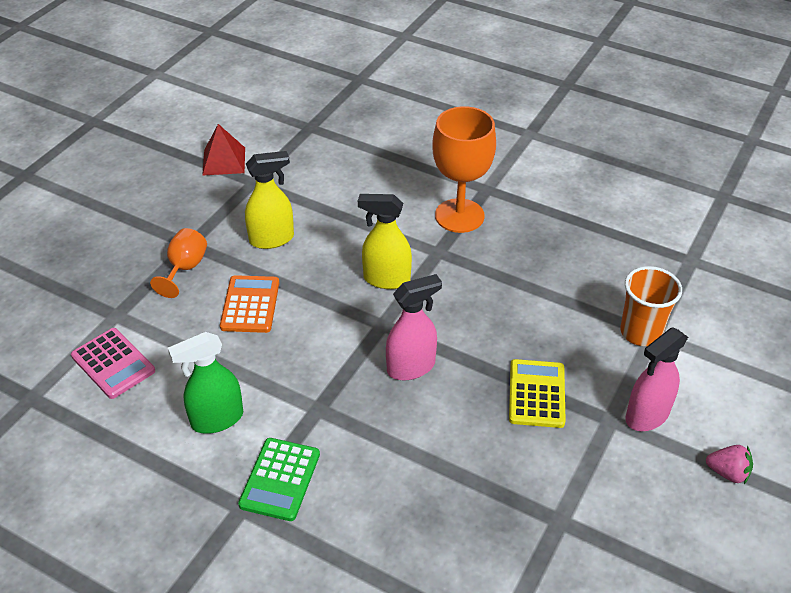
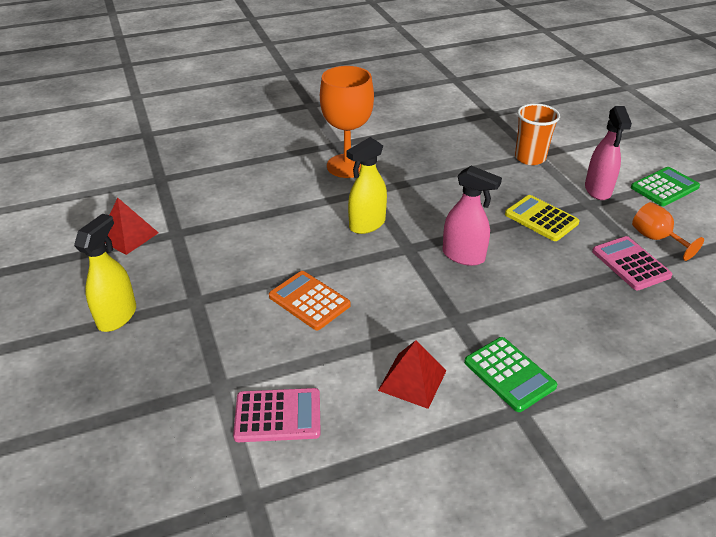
camera: 50 degrees left, 5 degrees down
(185, 268) = (221, 317): orange goblet -> orange goblet (656, 239)
(217, 419) = (412, 380): green spray bottle -> red pyramid
(272, 239) = (253, 255): yellow spray bottle -> yellow spray bottle (117, 316)
(411, 367) = (463, 256): pink spray bottle -> pink spray bottle turned 105 degrees clockwise
(538, 500) = (630, 264): none -> pink calculator
(727, 472) = (664, 187): pink strawberry -> green calculator

